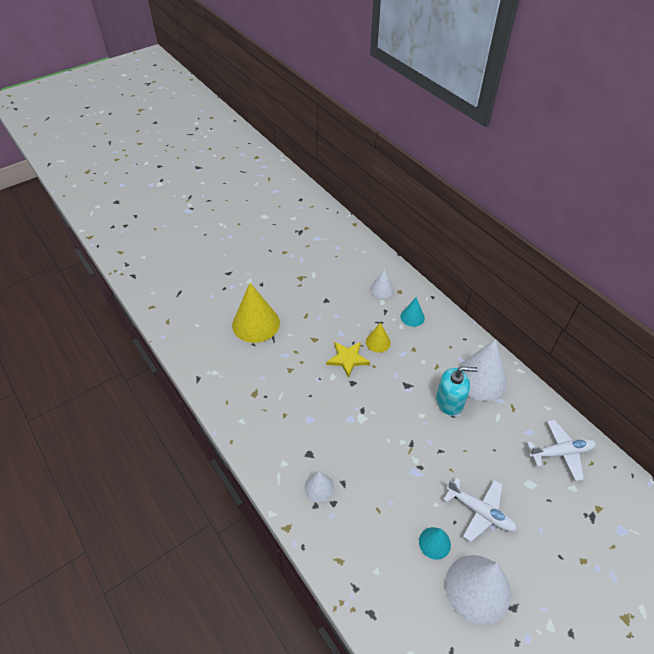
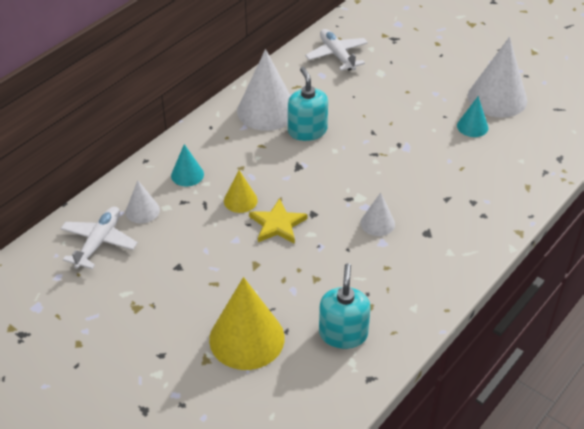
camera: 105 degrees left, 5 degrees down
(238, 373) = (343, 333): none -> turquoise soap dispenser
(319, 487) = (462, 216): white cone -> white cone (377, 223)
(480, 512) = (425, 101): white plane -> white plane (99, 242)

